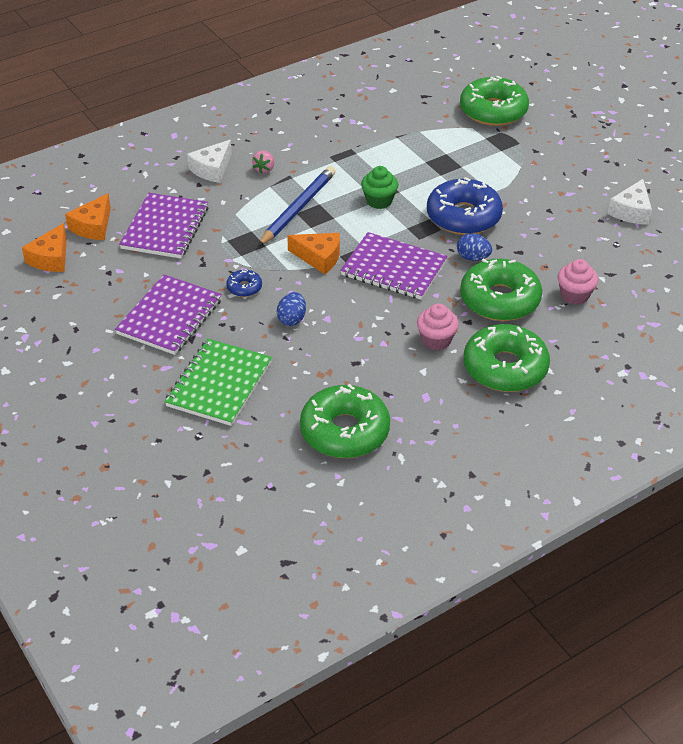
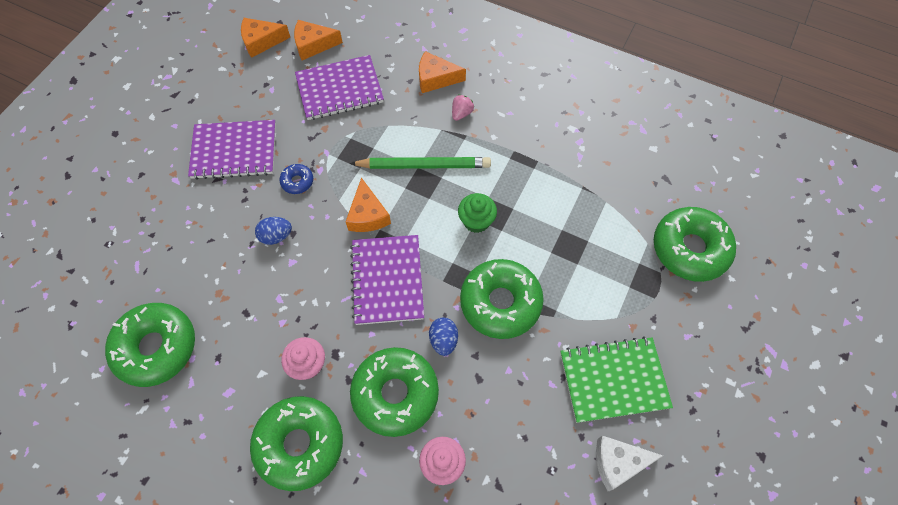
camera: 60 degrees right, 20 degrees up
(212, 169) = (436, 78): white cheese -> orange cheese
(219, 384) = (172, 226): green notebook -> green notebook (613, 380)
(264, 169) = (461, 113): pink strawberry -> pink strawberry turned 135 degrees clockwise
(298, 208) = (424, 165): blue pencil -> green pencil
(463, 216) = (500, 302): blue donut -> green donut

